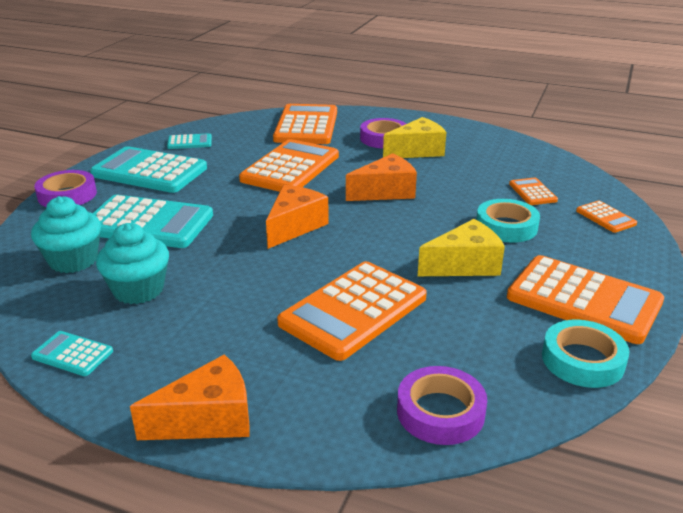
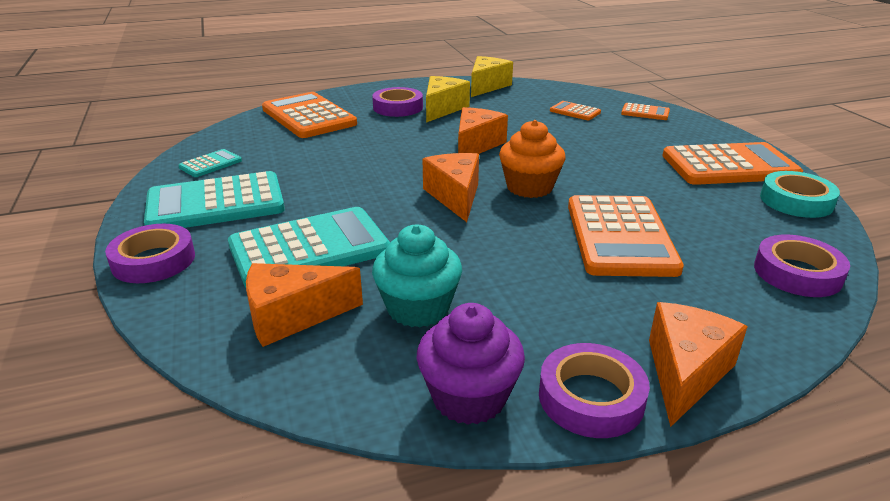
camera: 40 degrees left, 0 degrees up
(72, 354) = (469, 397): turquoise calculator -> purple cupcake
(73, 260) = (292, 316): turquoise cupcake -> orange cheese
(128, 395) = (591, 397): none -> purple tape
(290, 168) = (360, 153): orange calculator -> none
(361, 242) = (529, 187): none -> orange cupcake
(464, 265) = (626, 174): yellow cheese -> yellow cheese (487, 86)
(506, 226) = (602, 139): turquoise tape -> none

